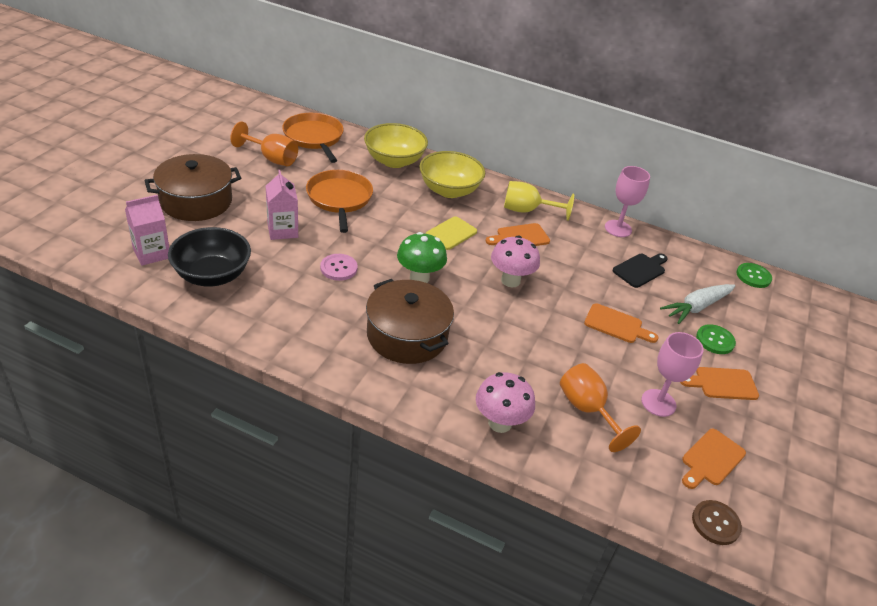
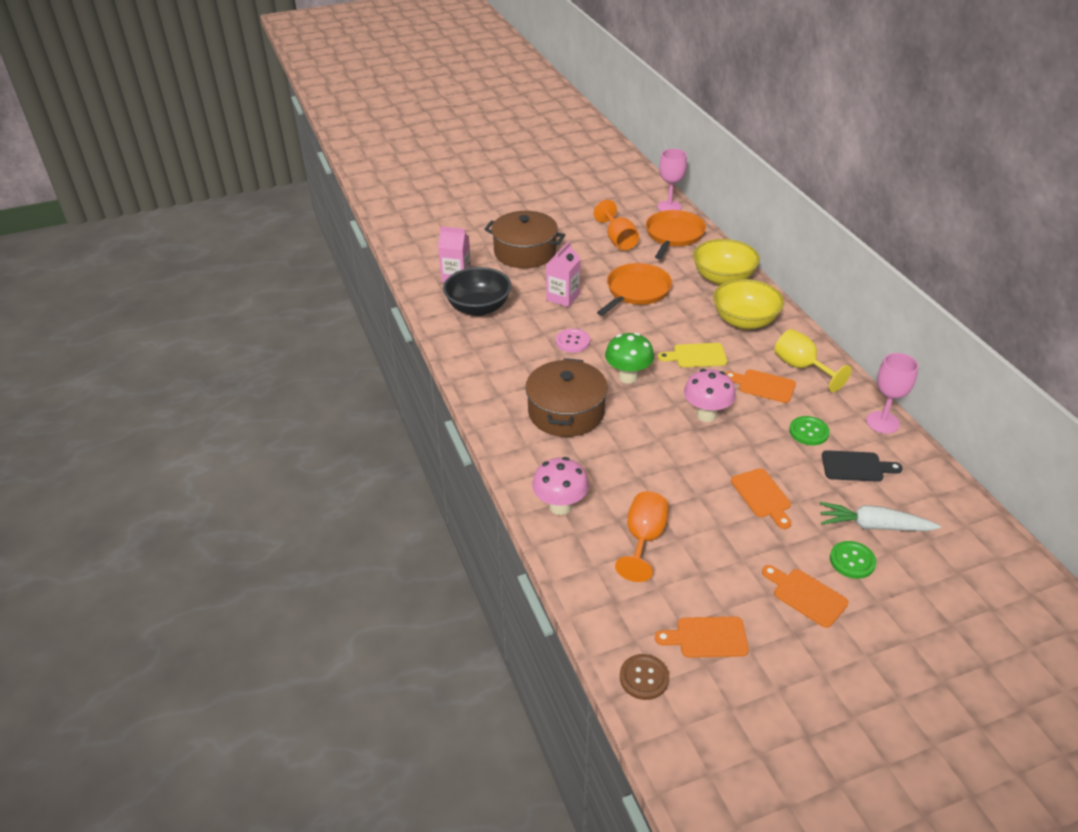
camera: 50 degrees right, 0 degrees up
(658, 403) = (717, 571): pink goblet -> pink goblet (669, 207)
(753, 276) = (991, 535): green button -> green button (808, 432)

